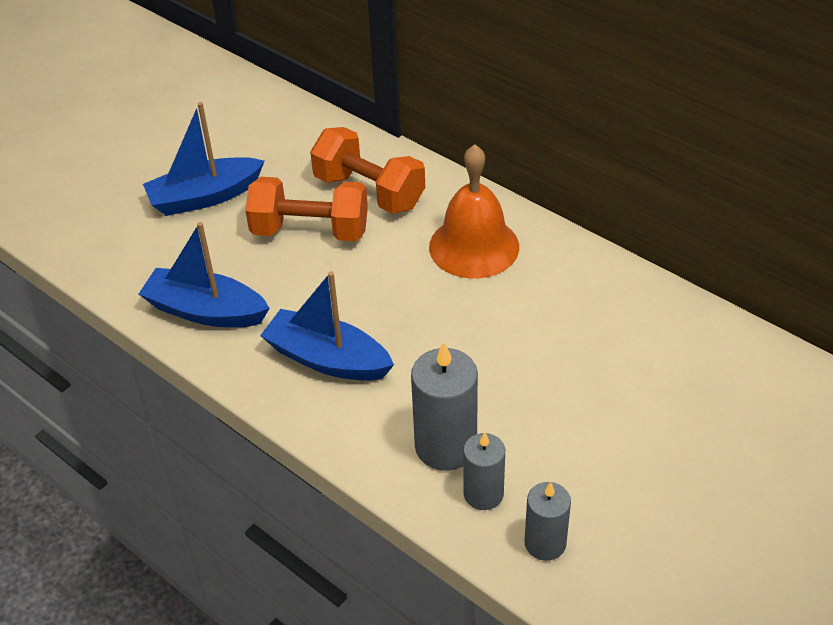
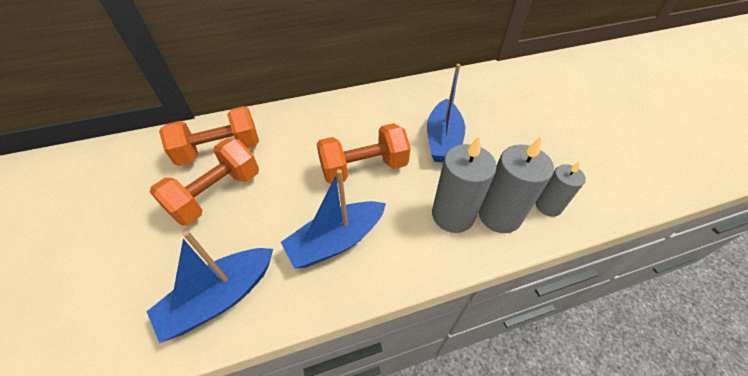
camera: 60 degrees left, 5 degrees up
(204, 197) = (109, 240): blue boat -> blue boat (443, 140)
(451, 328) = (364, 168): none -> orange dumbbell
(474, 246) = (312, 129): orange bell -> none
(483, 494) = (499, 215): grey candle -> grey candle, size x1.60

